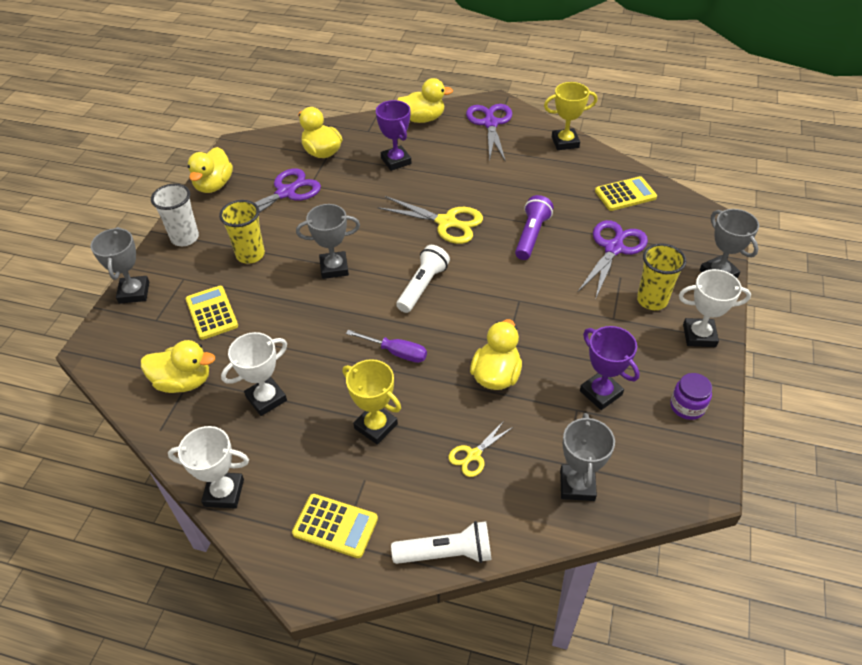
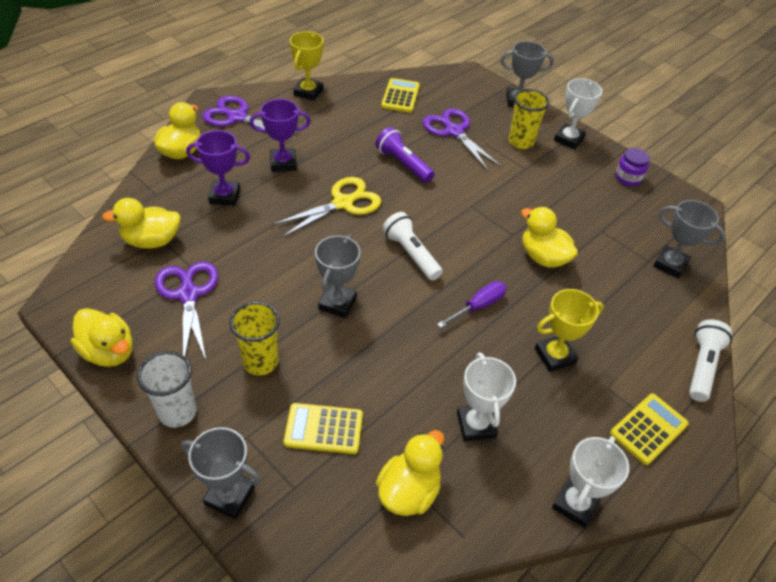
camera: 65 degrees left, 0 degrees up
(473, 455) = (616, 307): yellow scissors -> none
(600, 393) = (593, 211): purple trophy -> purple trophy (283, 163)

